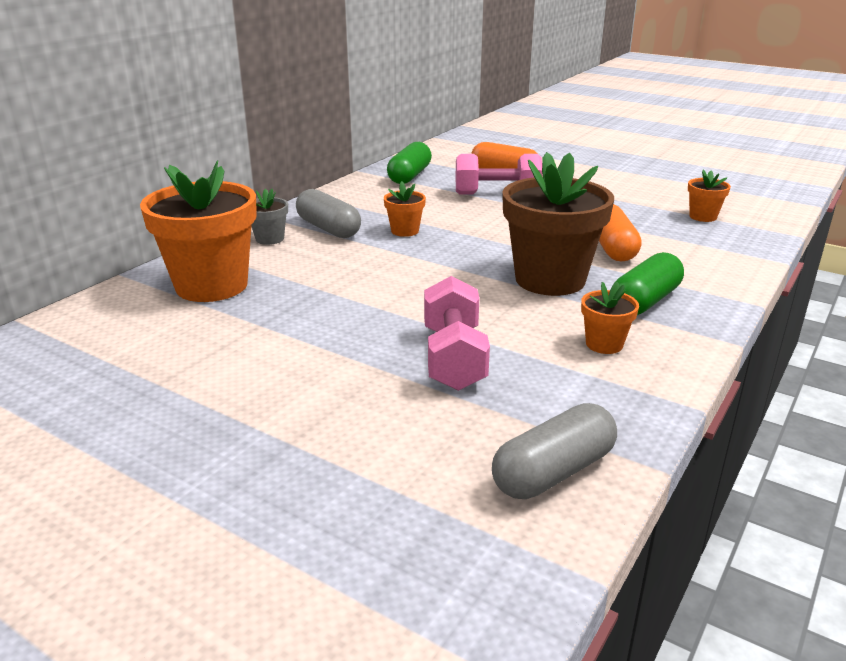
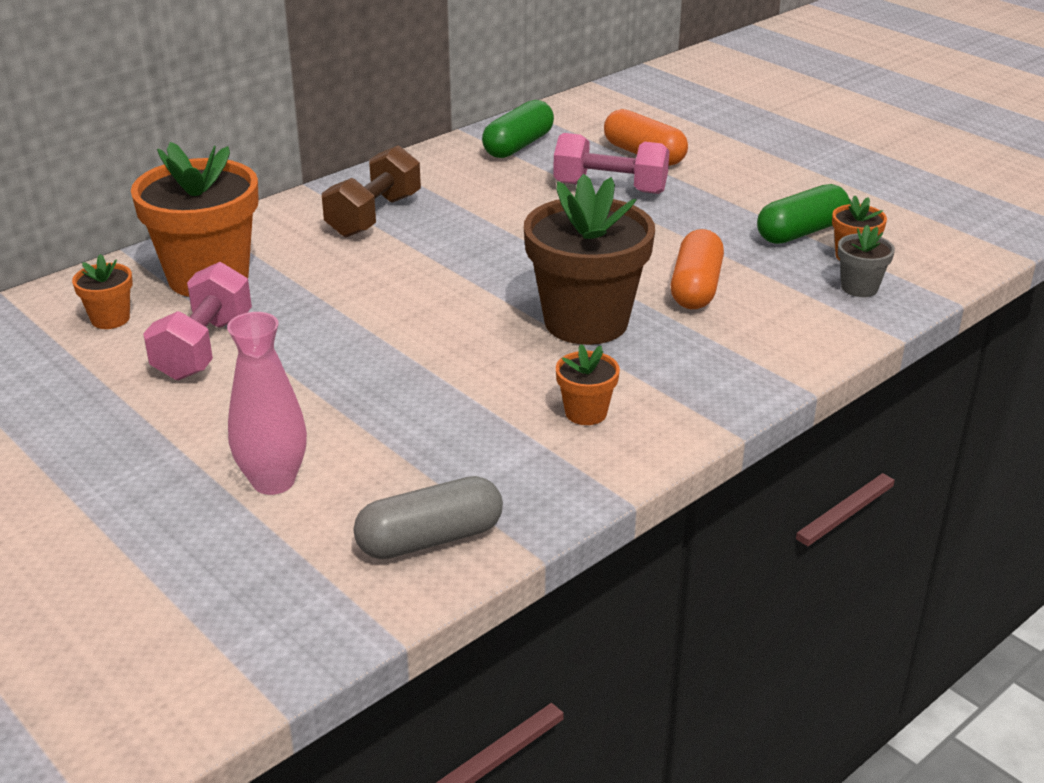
camera: 15 degrees right, 5 degrees up
(270, 239) = (300, 222): grey flower pot -> grey flower pot (859, 287)
(328, 228) = (374, 216): grey capsule -> brown dumbbell
(369, 444) = (273, 481): none -> pink vase
(405, 231) = (461, 230): orange flower pot -> orange flower pot (110, 319)
(454, 358) = (412, 403): pink dumbbell -> pink dumbbell (204, 347)
(645, 301) = (676, 366): green capsule -> green capsule (801, 232)

